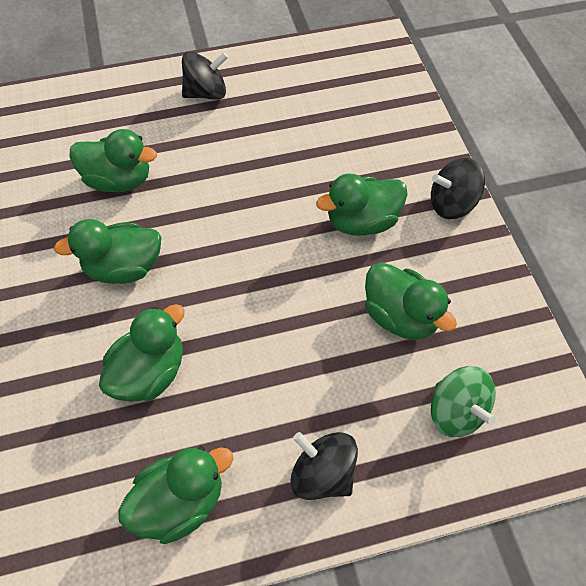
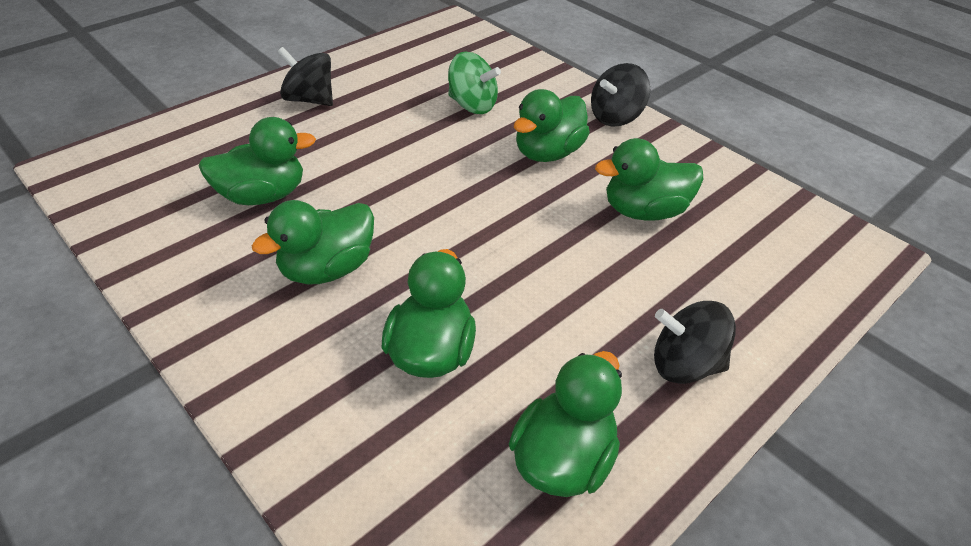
camera: 30 degrees left, 15 degrees down
(206, 93) = (310, 100): black spinning top -> black spinning top turned 105 degrees counterclockwise
(400, 316) = (644, 211): green duck -> green duck turned 150 degrees clockwise
(456, 411) = (755, 264): green spinning top -> green spinning top (472, 105)

